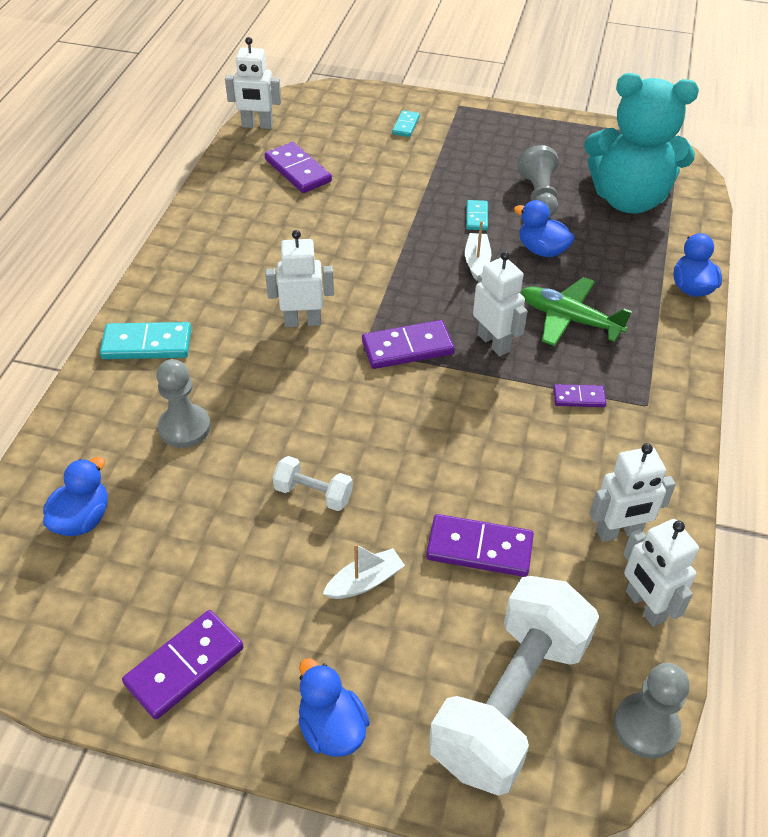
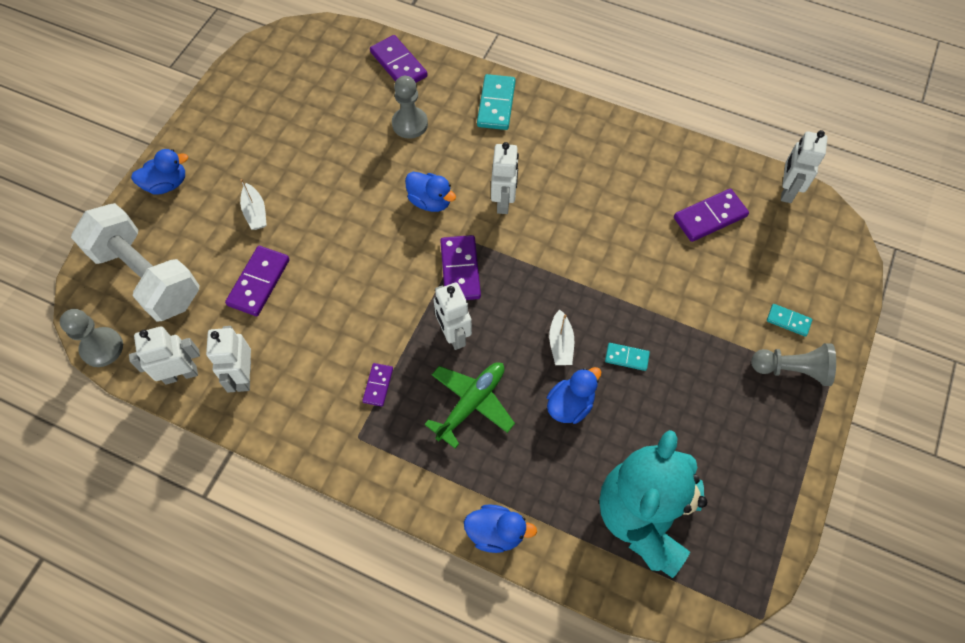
camera: 100 degrees right, 15 degrees up
(82, 519) = (348, 72): blue duck -> blue duck (430, 201)
(184, 666) = (230, 119): purple domino -> purple domino (399, 64)
(313, 493) = (333, 192): white dumbbell -> none
(477, 261) = (560, 344): white boat -> white boat turned 75 degrees clockwise
(494, 343) = (453, 335): white robot -> white robot turned 90 degrees clockwise
(539, 196) = (657, 424): grey pawn -> grey pawn (791, 369)

